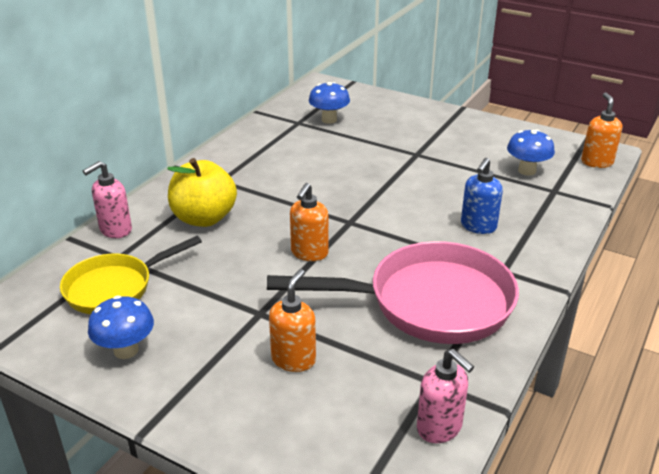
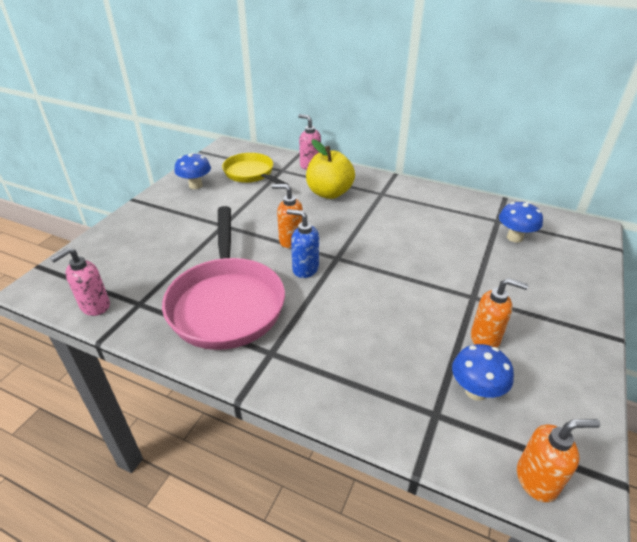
camera: 85 degrees right, 5 degrees up
(294, 359) = (176, 242): orange soap dispenser -> orange soap dispenser (485, 338)
(478, 226) = (343, 339): blue soap dispenser -> blue soap dispenser (305, 269)

